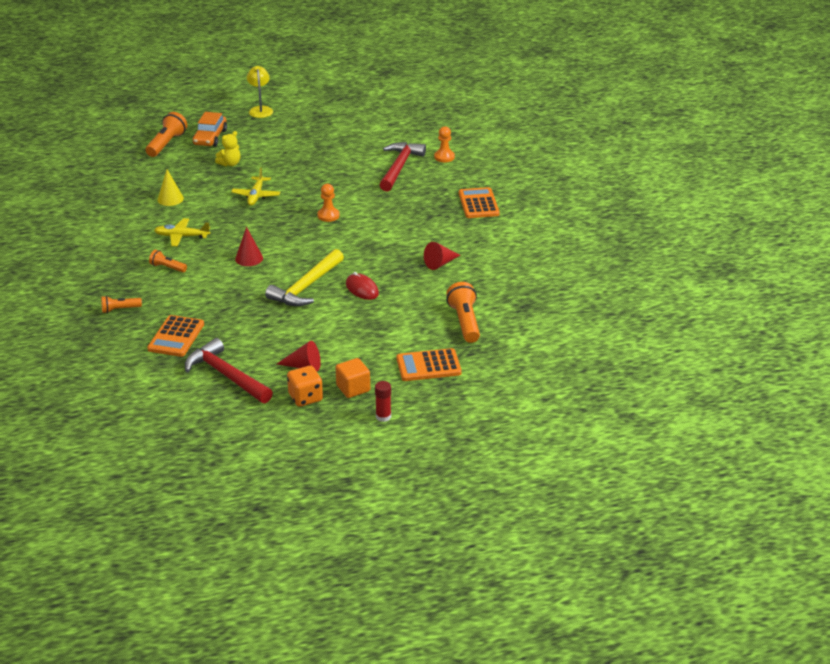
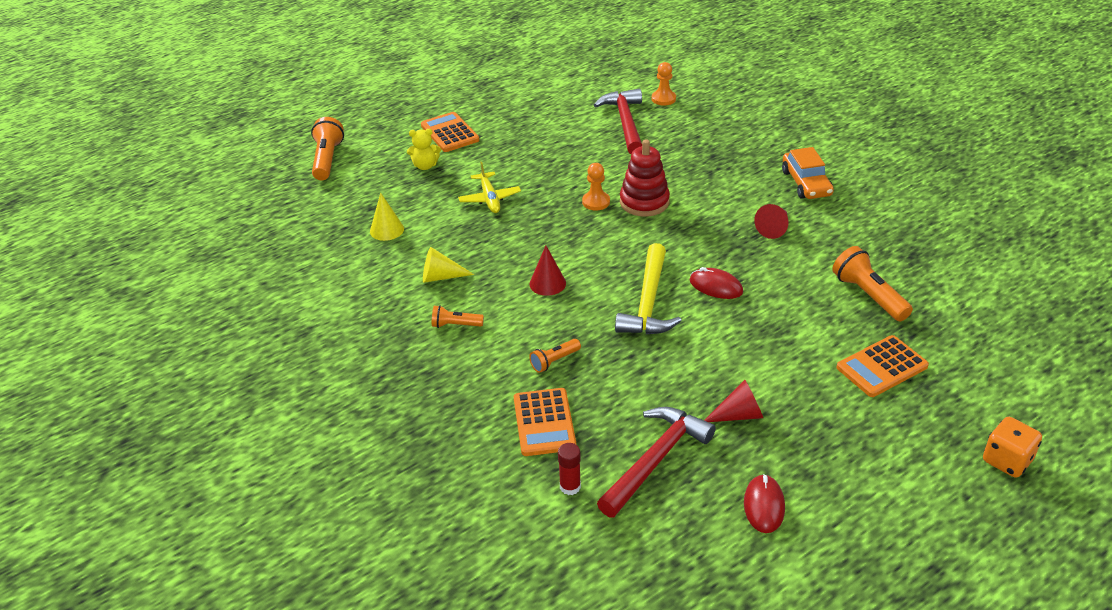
camera: 20 degrees left, 5 degrees up
(120, 309) = (439, 404): orange flashlight -> orange flashlight (554, 361)
(182, 236) = (441, 277): yellow plane -> yellow cone
(210, 137) = (375, 139): orange car -> orange car (806, 183)
(226, 376) = (655, 460): red hammer -> red hammer turned 105 degrees clockwise
(230, 164) = (425, 166): yellow teddy bear -> yellow teddy bear turned 60 degrees clockwise
(260, 110) = (408, 91): yellow lamp -> none
(272, 418) = (764, 506): none -> red mouse
(305, 397) = (779, 460): orange dice -> orange dice (1007, 460)
(353, 388) = (824, 427): orange cube -> none
(362, 224) = (644, 202): none -> red stacking toy
(383, 416) = (894, 456): red glue stick -> red glue stick (570, 486)
(478, 204) = (749, 144): orange calculator -> orange calculator (449, 133)

